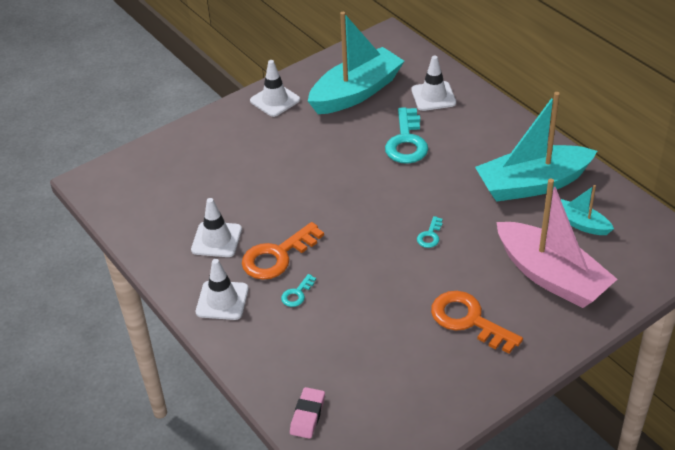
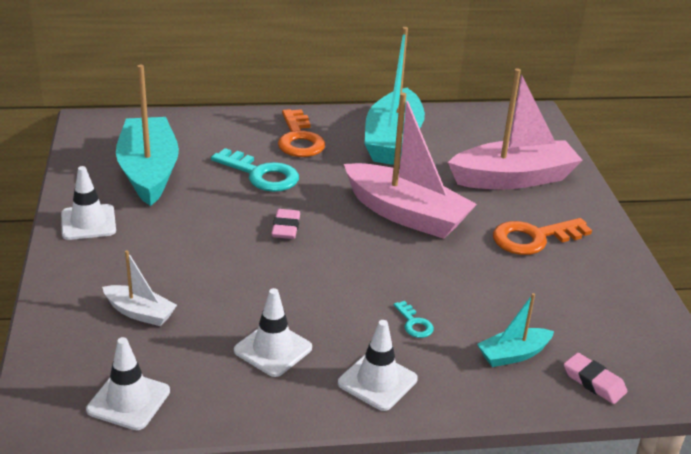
camera: 65 degrees left, 10 degrees down
(206, 168) = (140, 313): none -> white boat
(277, 256) = (344, 315): orange key -> orange key (299, 139)
(352, 184) = (286, 227): none -> pink eraser
(430, 235) = (406, 214): turquoise key -> pink boat
(433, 96) = (215, 136): white traffic cone -> white traffic cone (128, 400)
(581, 224) = (463, 141): turquoise boat -> turquoise boat (513, 354)

